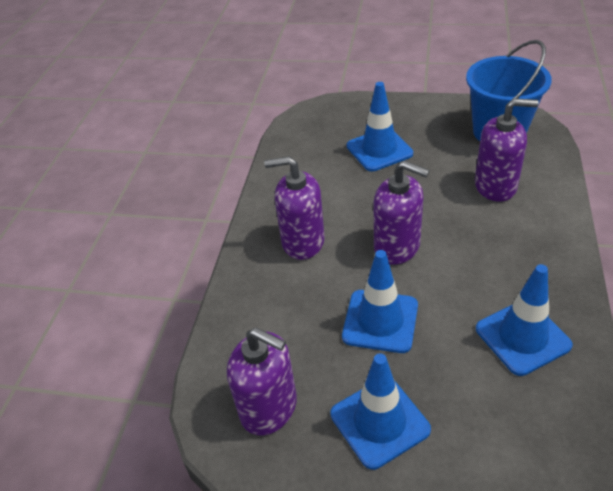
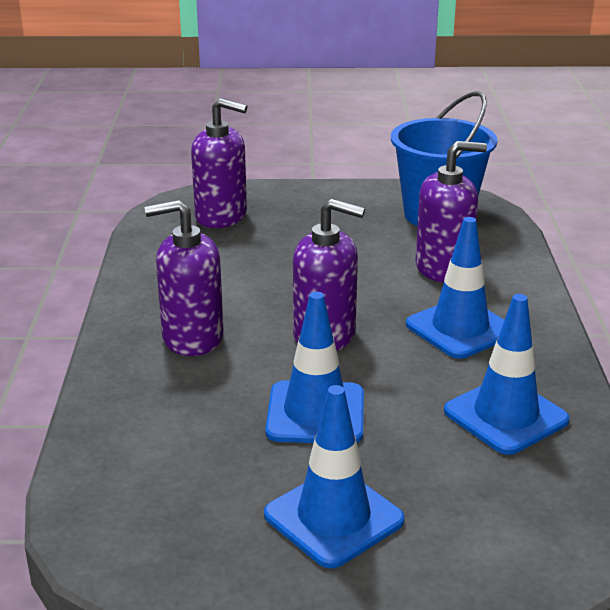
camera: 15 degrees left, 15 degrees down
(269, 408) = (174, 517): purple soap dispenser -> purple soap dispenser (221, 216)
(379, 150) = (282, 238): blue traffic cone -> blue traffic cone (460, 328)

